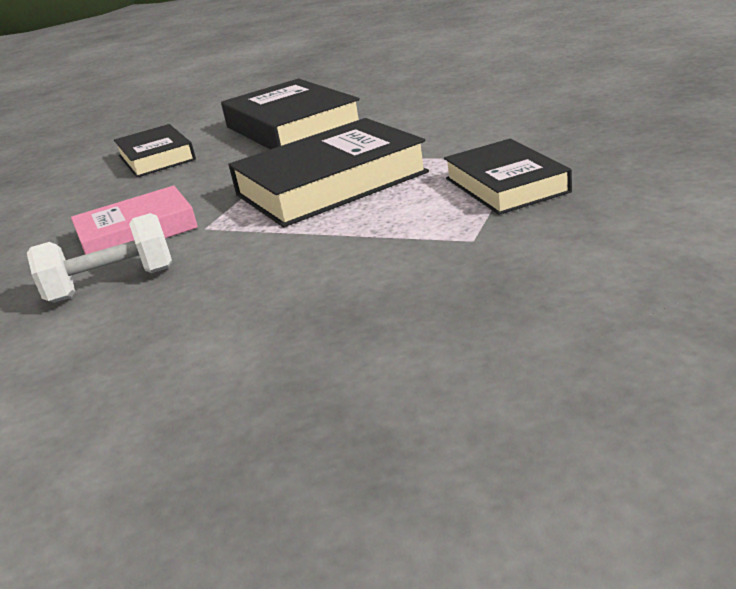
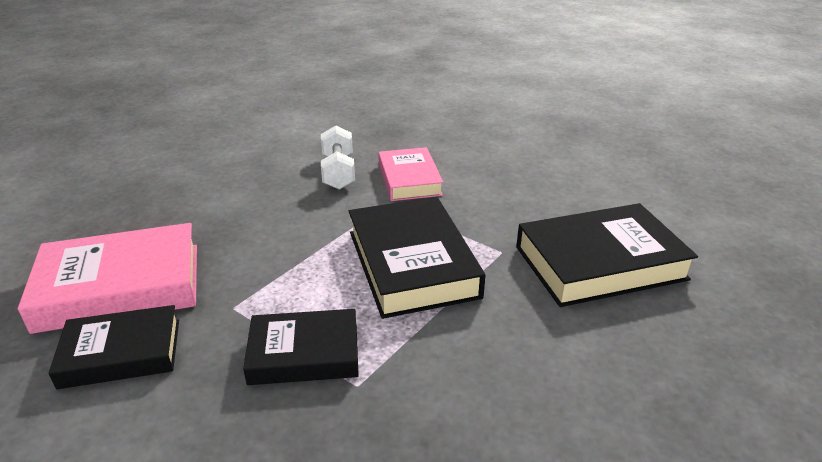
camera: 100 degrees right, 5 degrees up
(156, 158) = (570, 188): black book -> black book (121, 353)
(498, 333) = (120, 286): none -> pink book

